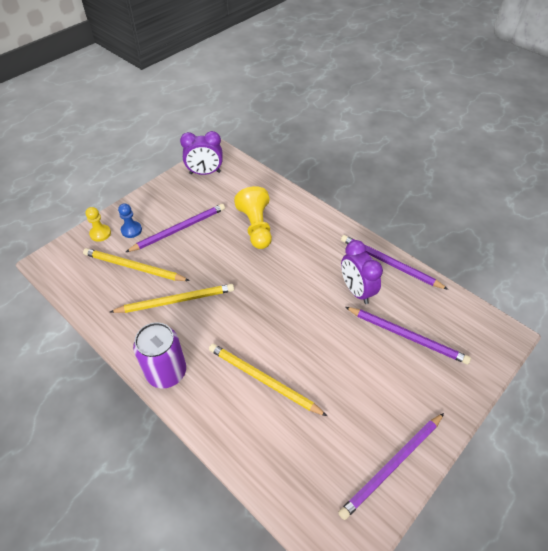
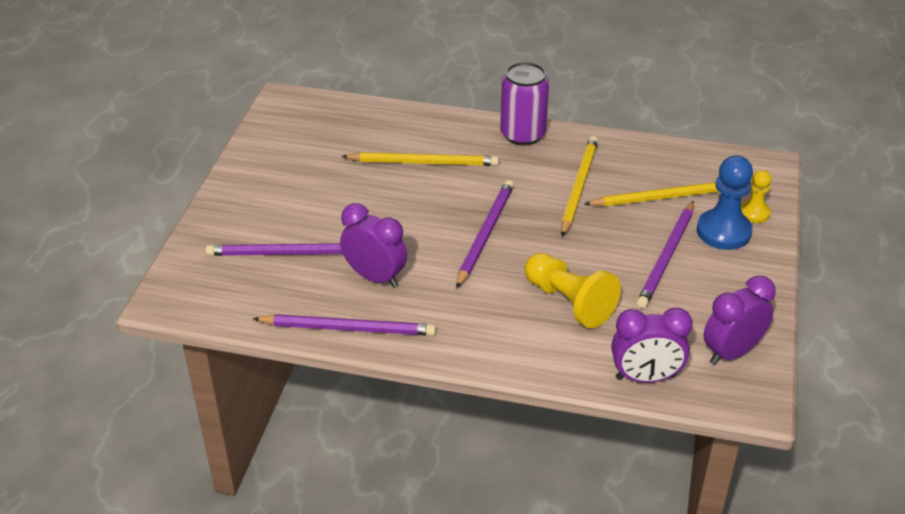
camera: 150 degrees right, 10 degrees down
(131, 230) = (723, 231): blue pawn -> blue pawn, size x1.73
(176, 300) = (579, 187): yellow pencil -> yellow pencil turned 150 degrees clockwise
(255, 178) = (645, 377): none -> purple clock
(392, 465) = (263, 153): purple pencil -> purple pencil (485, 234)

